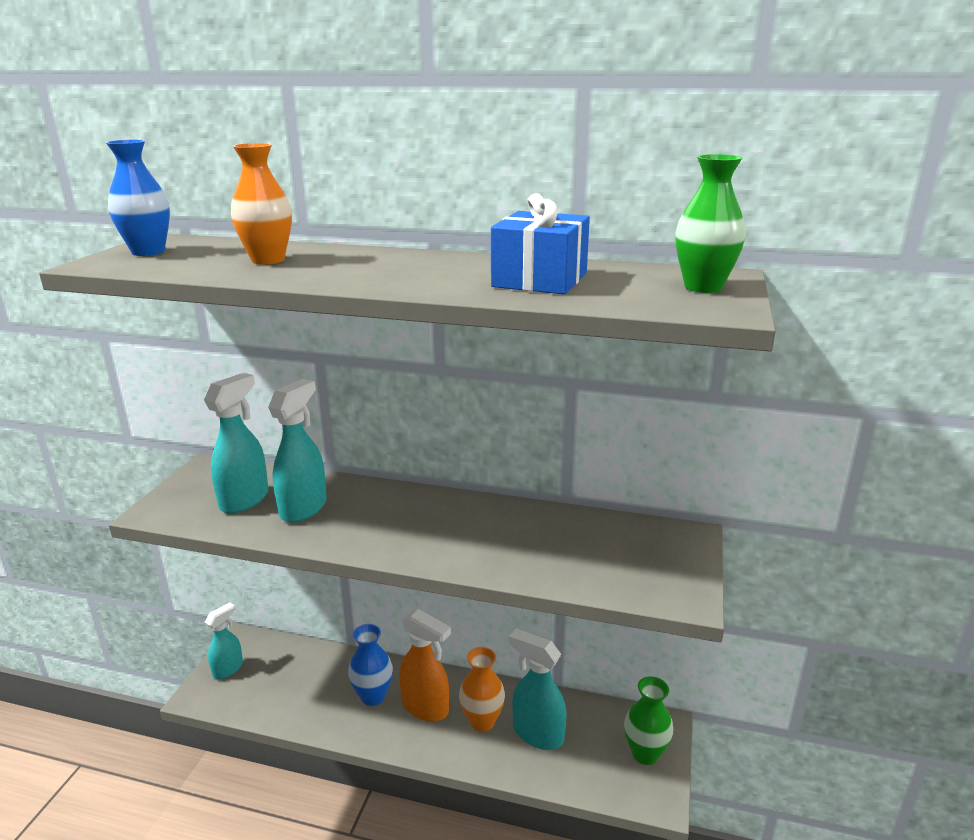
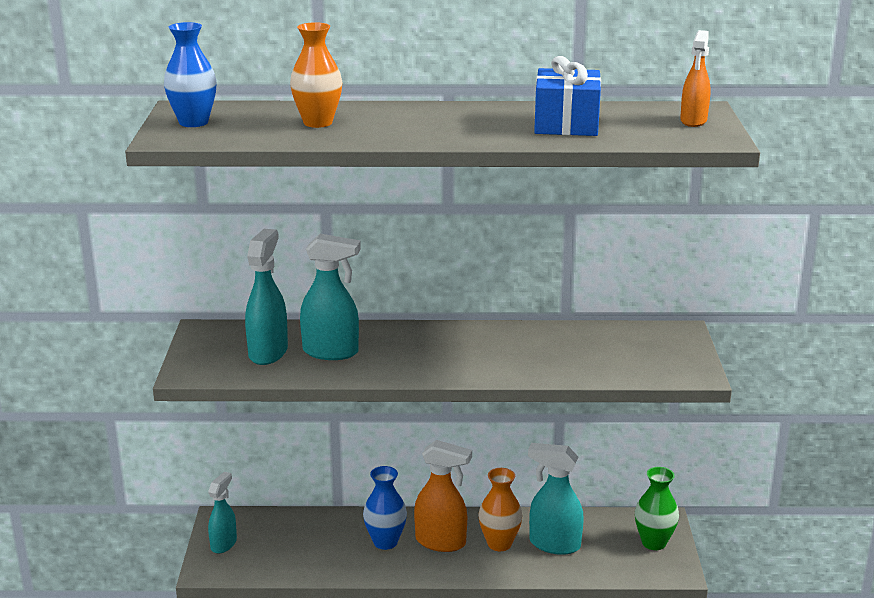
camera: 15 degrees left, 0 degrees up
(304, 508) = (331, 352): turquoise spray bottle -> turquoise spray bottle turned 90 degrees clockwise
(703, 287) = (693, 121): green vase -> orange spray bottle

